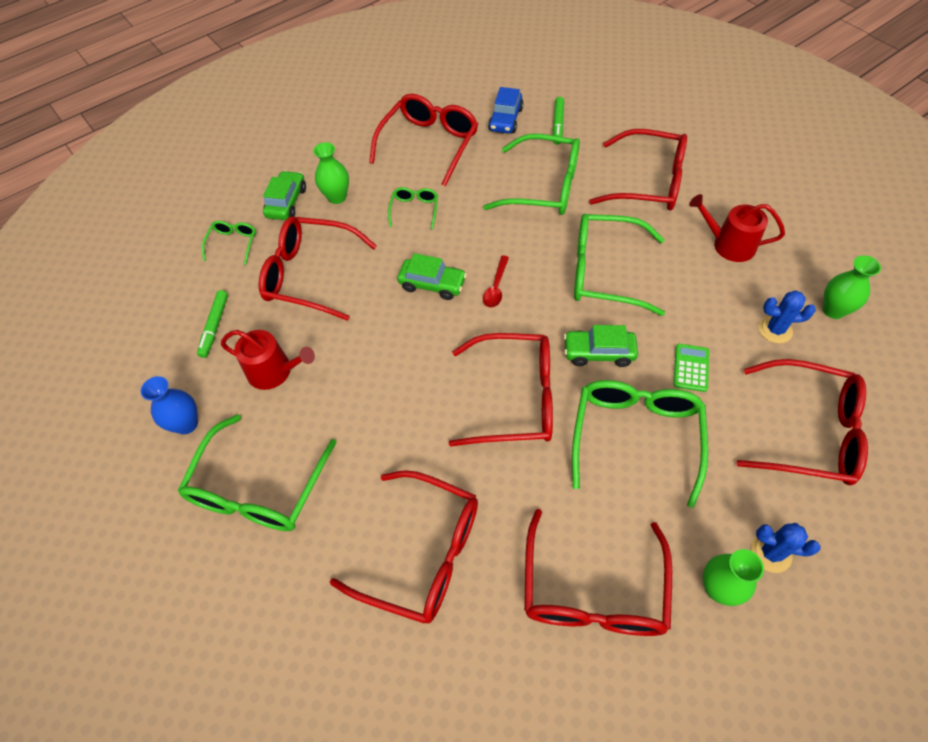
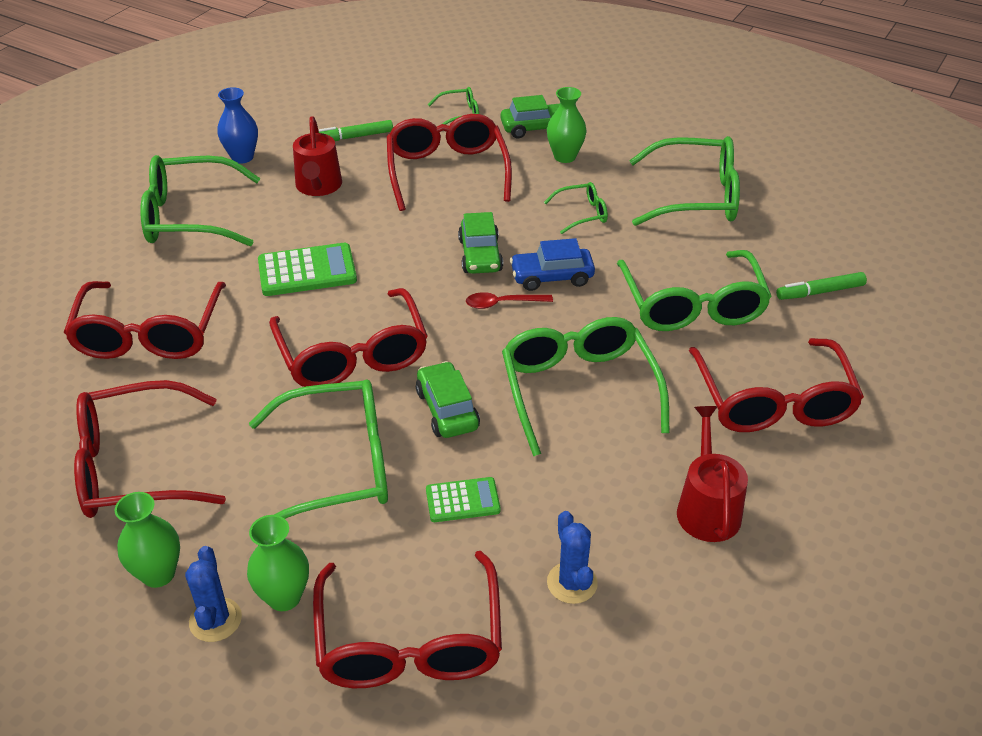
camera: 65 degrees right, 15 degrees down
(393, 407) = (307, 271): none -> green calculator
(429, 144) = (696, 196): red glasses -> green glasses
(505, 119) = (790, 245): blue car -> blue car (552, 277)
(833, 310) = (647, 652): green vase -> green vase (284, 597)

